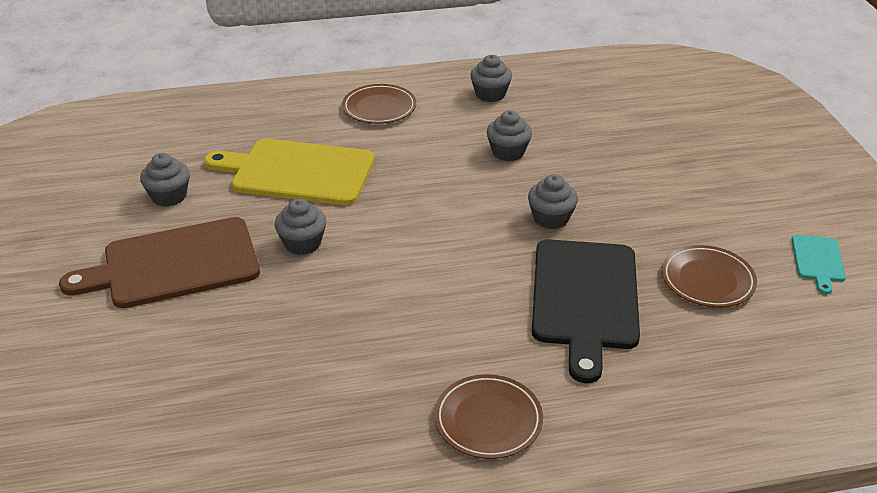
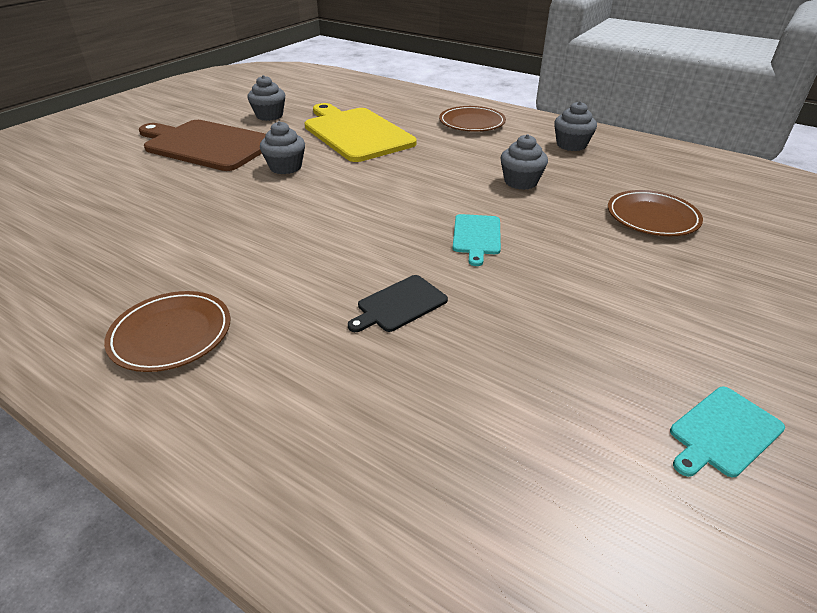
camera: 45 degrees right, 0 degrees up
(551, 218) = (476, 236): grey cupcake -> turquoise cutting board
(585, 299) = (399, 305): black cutting board -> black cutting board, size x0.46
(707, 280) = (544, 363): brown plate -> brown plate (652, 217)

